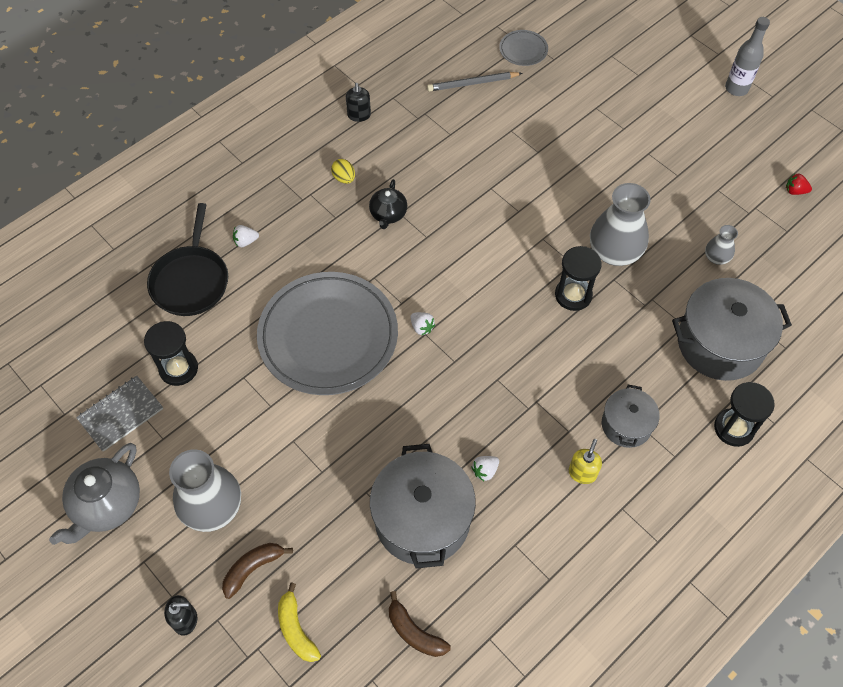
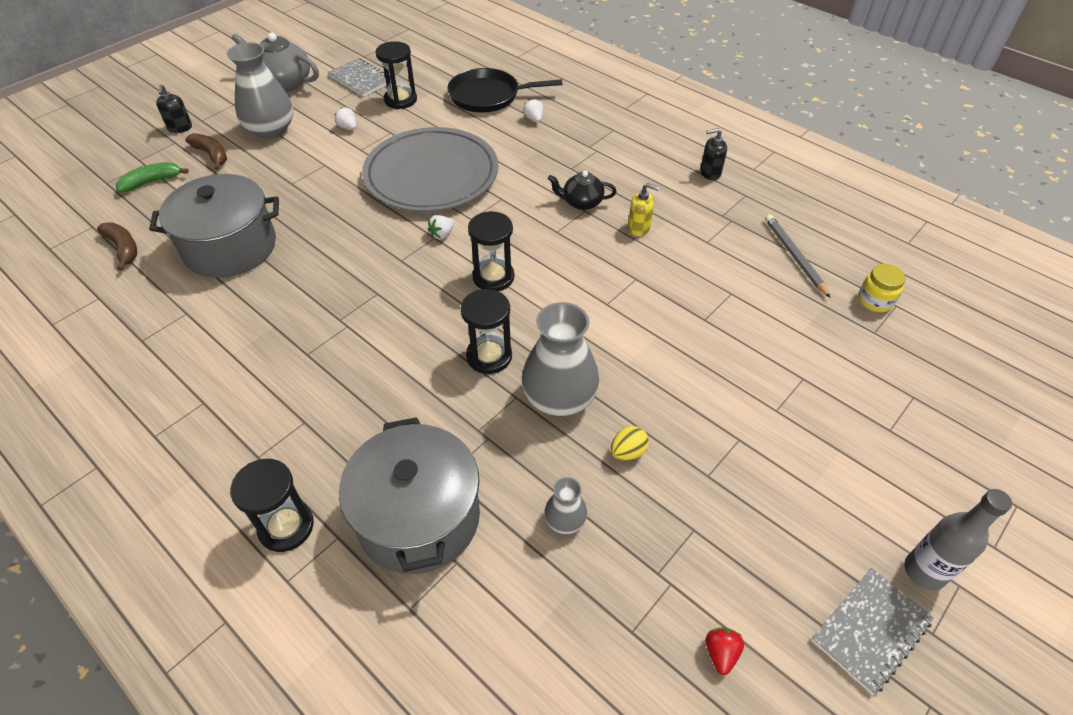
camera: 85 degrees right, 10 degrees down
(296, 629) = (152, 182): yellow banana -> green banana
(344, 178) = (622, 170): yellow egg -> yellow egg (627, 452)
(414, 632) = (123, 248): brown banana -> brown banana turned 105 degrees clockwise
(482, 288) = (493, 277): none -> black hourglass
(485, 471) = (271, 288): white strawberry -> white strawberry (348, 127)
(523, 50) = (875, 301): grey plate -> yellow jar
(582, 473) = (253, 366): yellow soap dispenser -> yellow soap dispenser (639, 228)
(626, 425) = (307, 407): grey pot -> none
(774, 122) = (870, 630): none -> grey notebook

